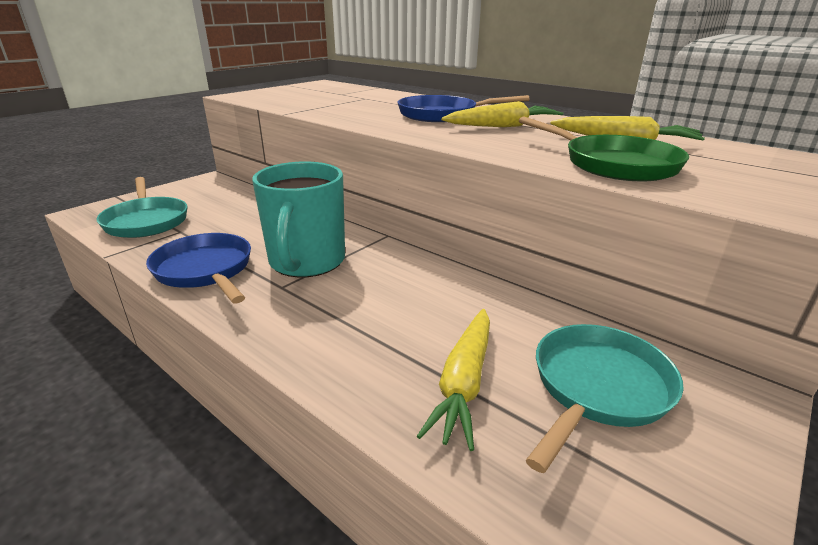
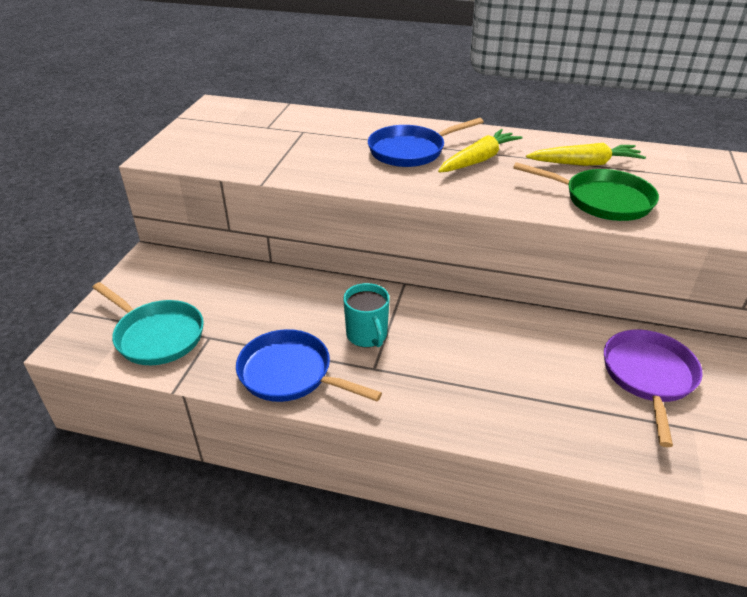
camera: 25 degrees left, 10 degrees up
(306, 262) = (367, 335): turquoise mug -> turquoise mug, size x0.59
(464, 382) = (573, 403): yellow carrot -> none
(597, 388) = (648, 377): turquoise pan -> purple pan

